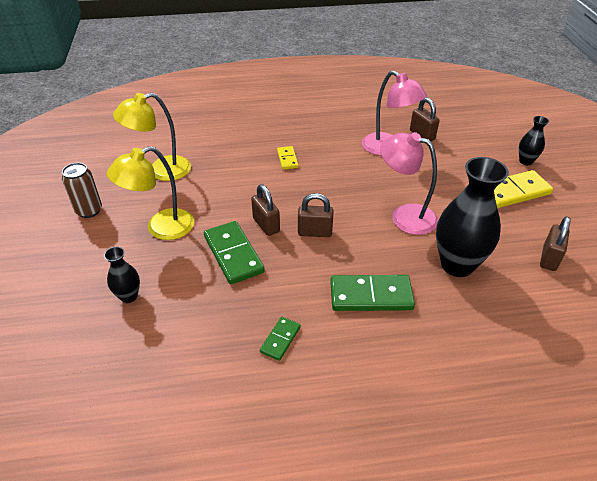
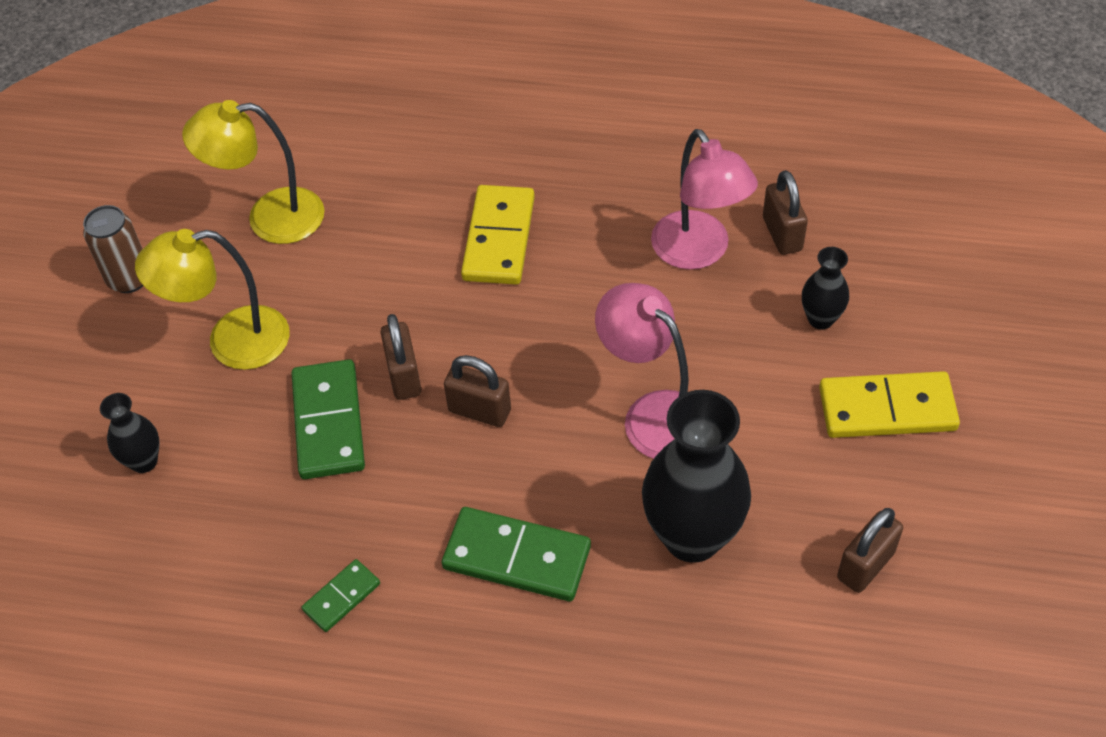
camera: 20 degrees right, 10 degrees up
(287, 159) = (499, 238): yellow domino -> yellow domino, size x1.87
(525, 161) = (955, 343): black vase -> black vase (820, 319)

